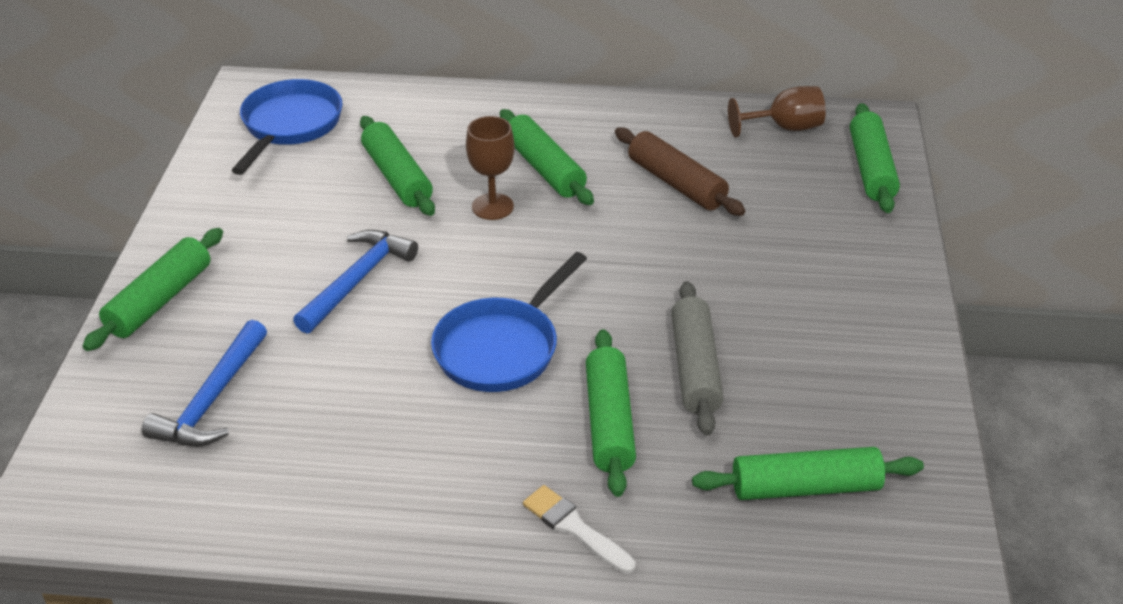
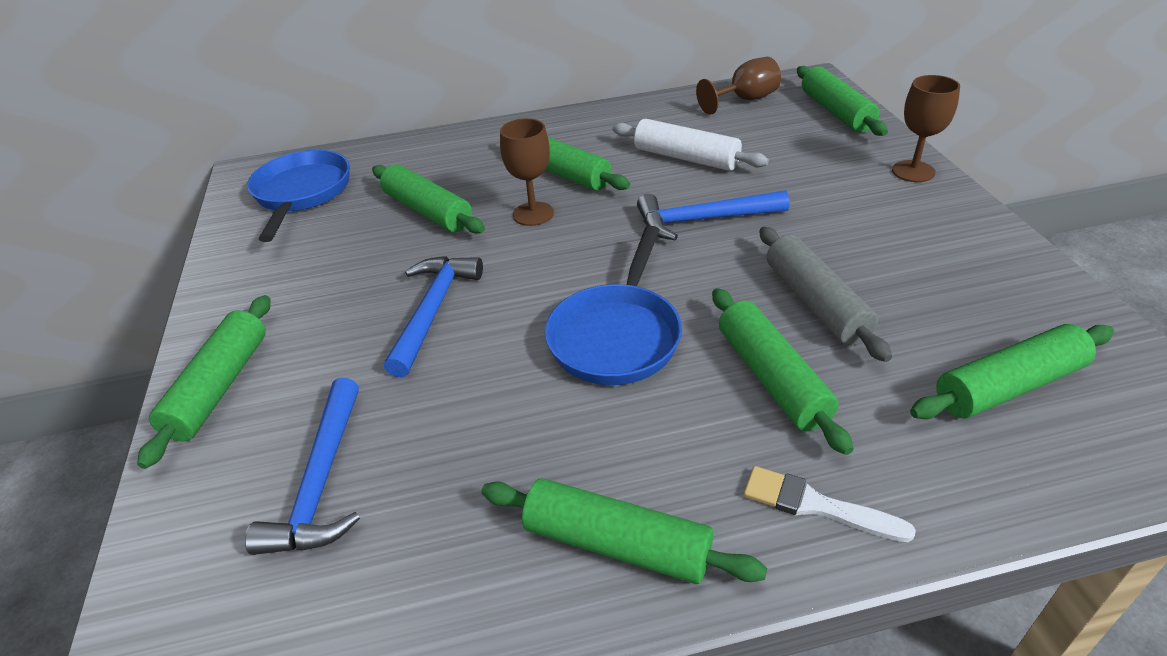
camera: 15 degrees left, 0 degrees up
(408, 509) = (617, 544): none -> green rolling pin
(648, 257) = (702, 220): none -> blue hammer
(676, 183) = (686, 158): brown rolling pin -> white rolling pin
(895, 261) = (913, 171): none -> brown goblet

